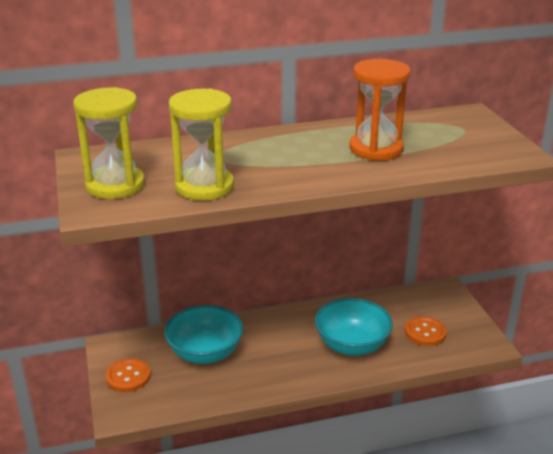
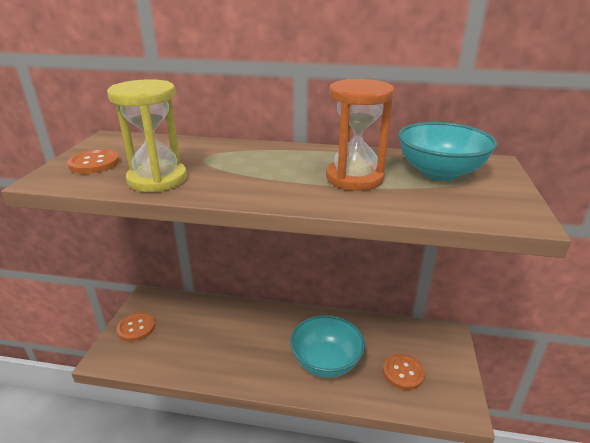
camera: 25 degrees right, 0 degrees up
(115, 185) = (94, 163): yellow hourglass -> orange button
(205, 353) = (204, 327): turquoise bowl -> turquoise bowl (439, 172)

